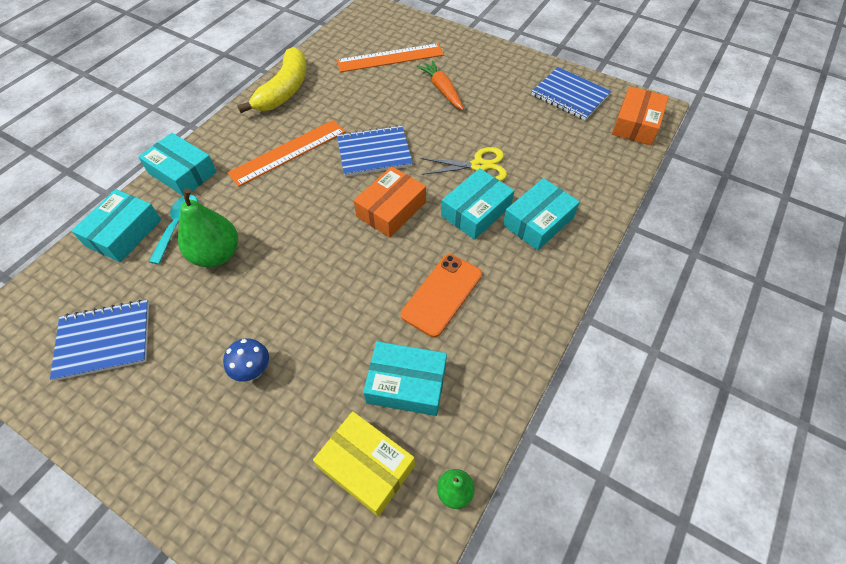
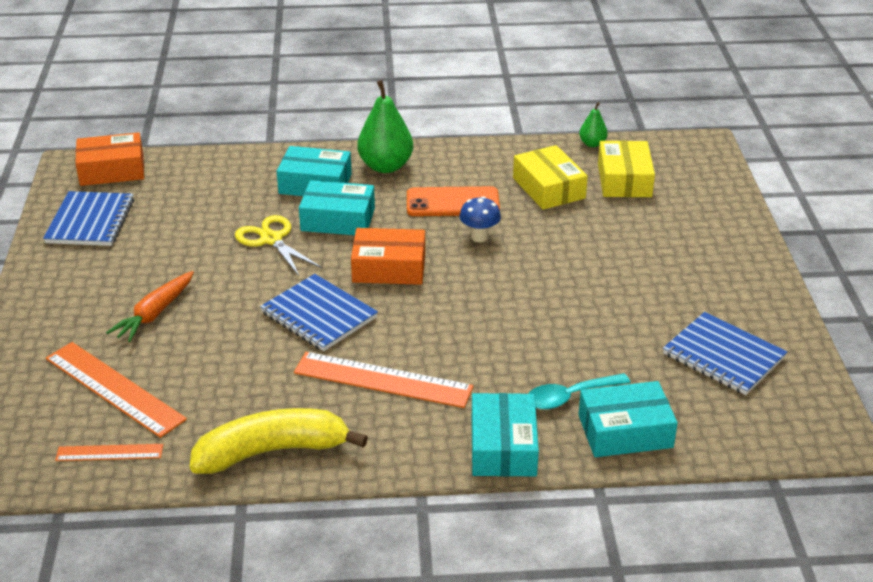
camera: 125 degrees left, 20 degrees down
(217, 254) = (567, 346): green pear -> green pear (385, 166)
(253, 371) = (633, 260): blue mushroom -> blue mushroom (479, 237)
(344, 43) = (109, 452): none -> orange ruler
(406, 384) = (548, 188): turquoise box -> yellow box

